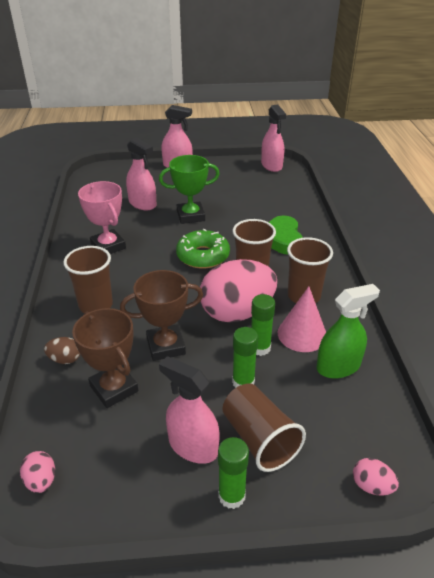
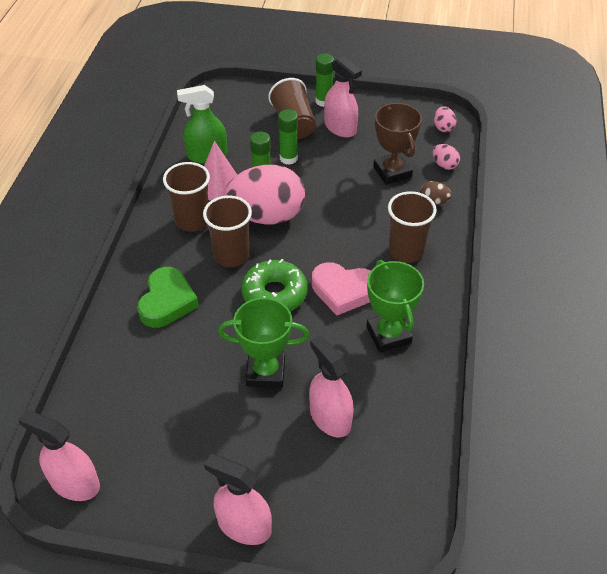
camera: 165 degrees left, 10 degrees up
(108, 246) = (388, 335): pink trophy -> green trophy
(148, 267) = (343, 291): none -> pink heart
(166, 346) = (343, 197): brown trophy -> none
(271, 165) = (74, 483): pink spray bottle -> pink spray bottle turned 60 degrees counterclockwise
(371, 486) = (237, 91): pink egg -> pink egg (444, 165)

